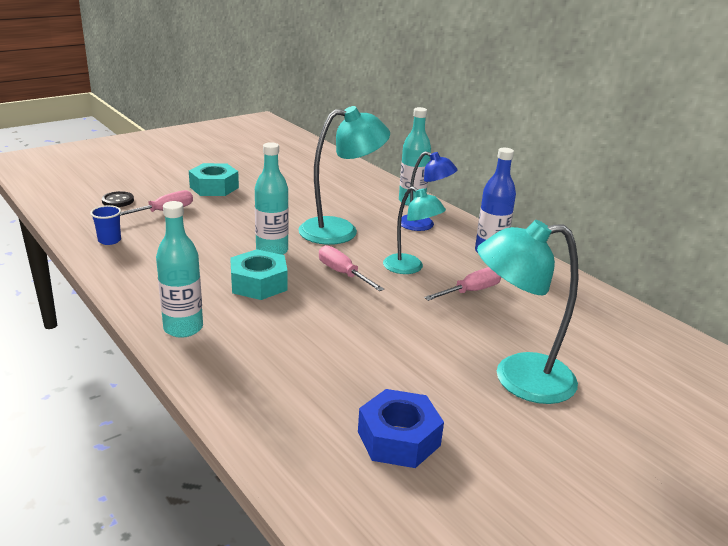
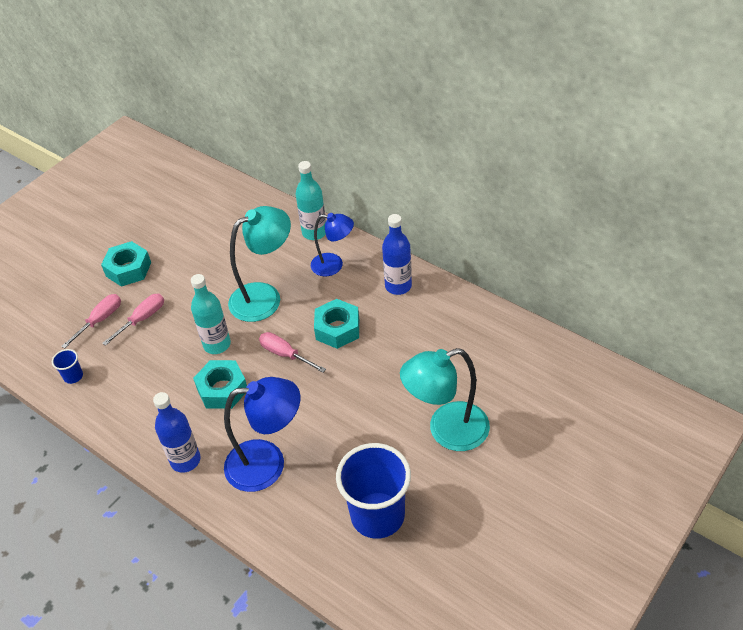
camera: 10 degrees left, 20 degrees up
(118, 201) = (51, 318): black button -> none
(183, 328) = (185, 460): turquoise bottle -> blue bottle
(278, 354) = (268, 463): none -> blue lamp
(399, 438) = (377, 515): blue nut -> blue cup
(410, 268) = (337, 329): turquoise lamp -> turquoise nut
(471, 291) = (393, 343): pink screwdriver -> pink screwdriver (142, 319)

